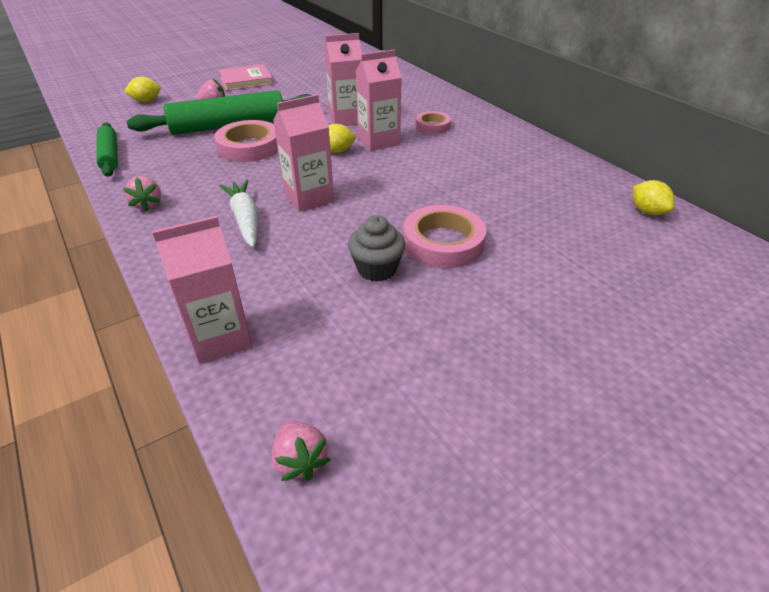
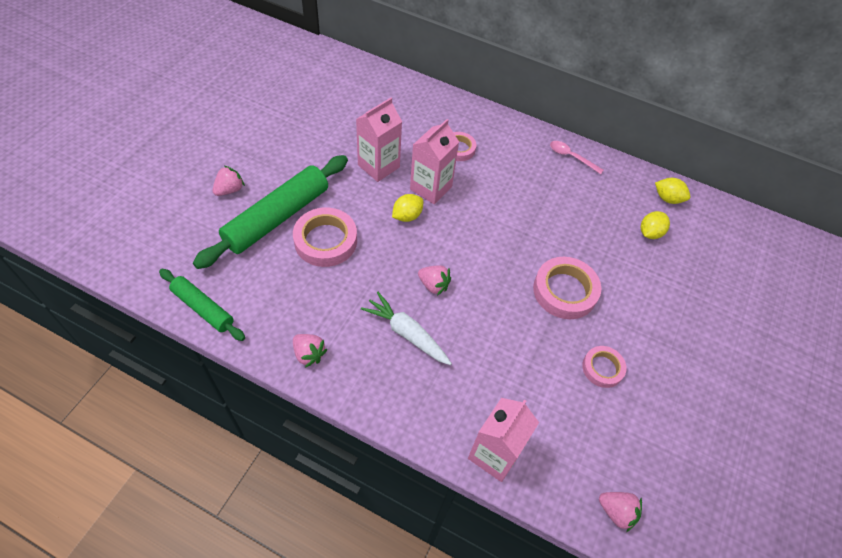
camera: 35 degrees left, 15 degrees up
(146, 101) = (149, 210): yellow lemon -> yellow lemon (650, 233)
(246, 80) = (225, 136): pink book -> none
(309, 197) = (433, 285): pink carton -> pink strawberry
(377, 269) = (542, 339): grey cupcake -> none
(424, 317) = (602, 368): none -> pink tape
(549, 156) = (571, 157): none -> pink spoon

